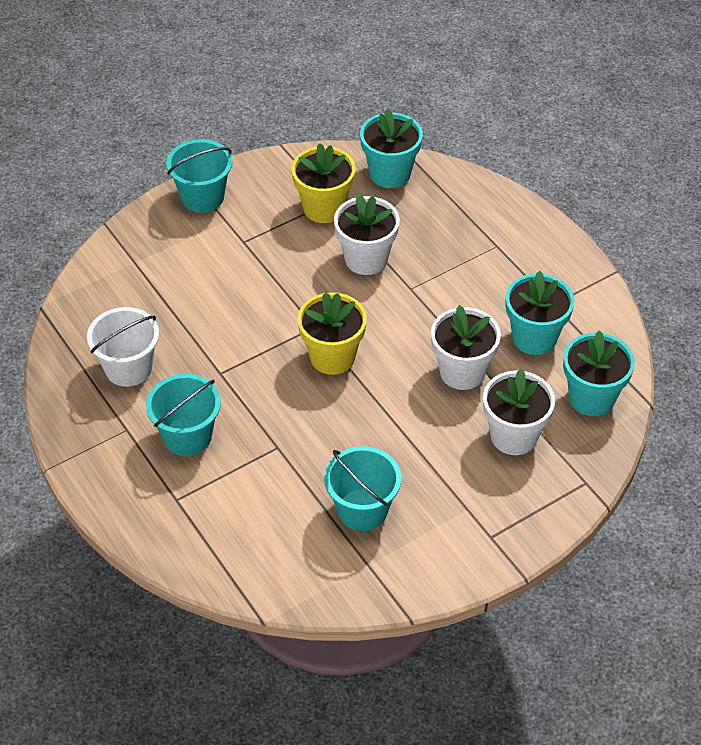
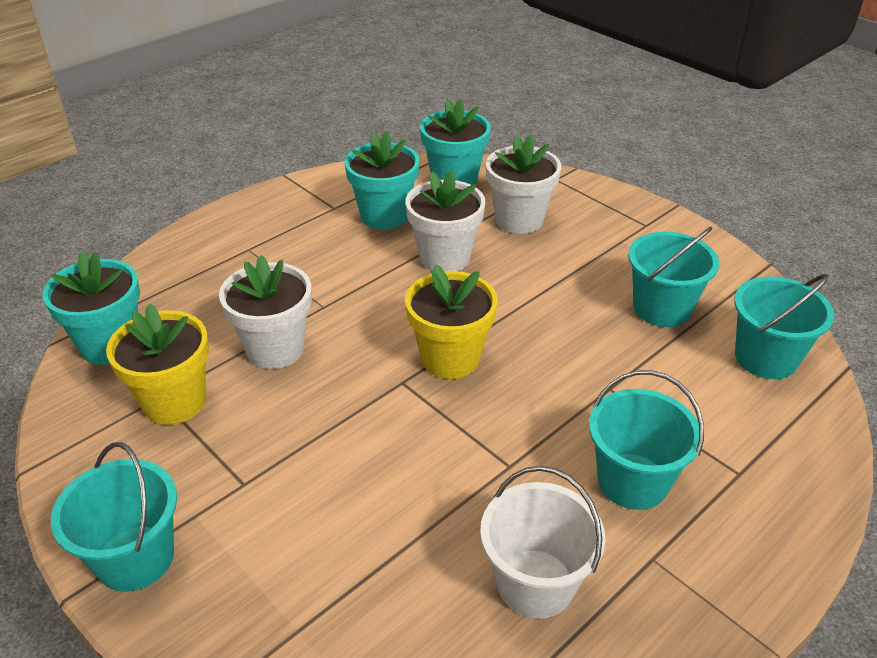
camera: 100 degrees left, 10 degrees down
(284, 562) = (766, 358): none -> turquoise bucket

